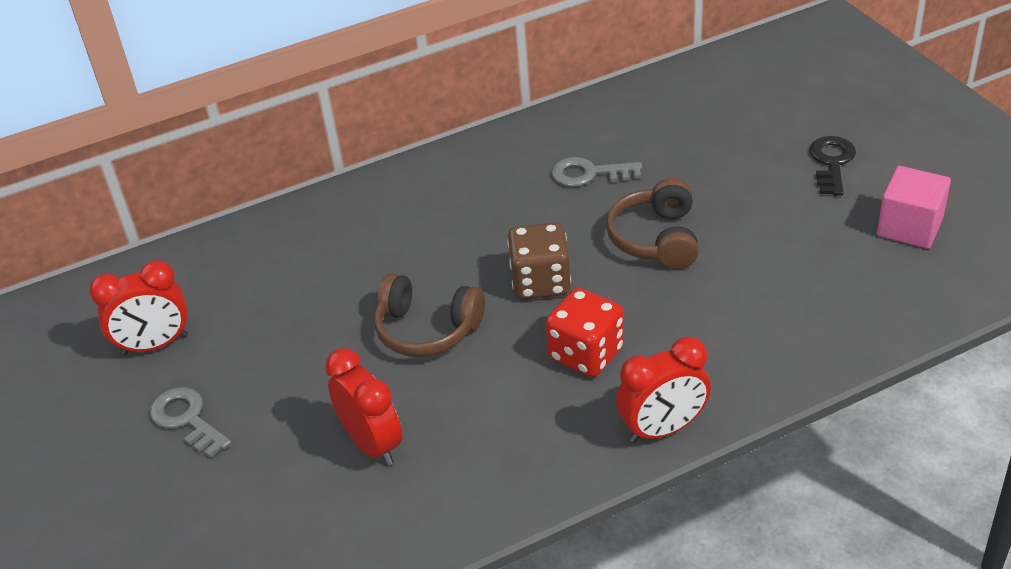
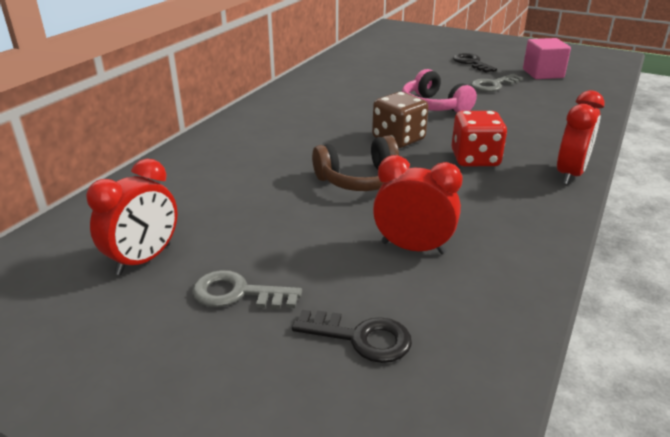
camera: 40 degrees left, 10 degrees down
(227, 513) = (361, 338): none -> black key
(589, 174) = (355, 93): grey key -> grey key (493, 85)
(656, 239) = (434, 106): brown headphones -> pink headphones

